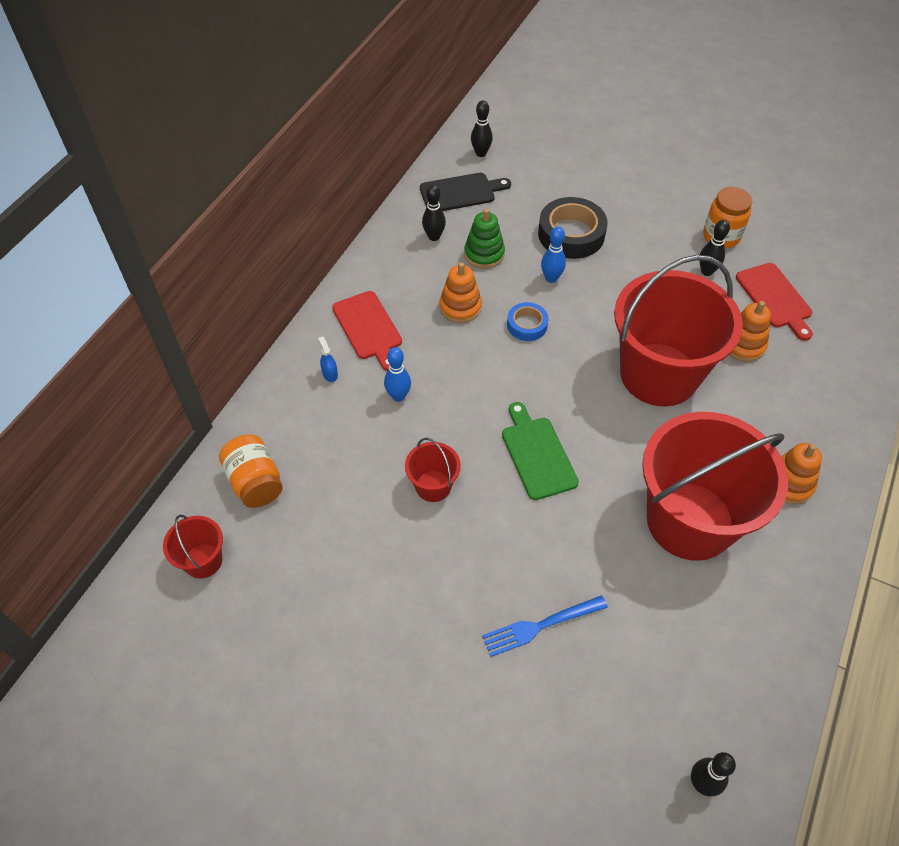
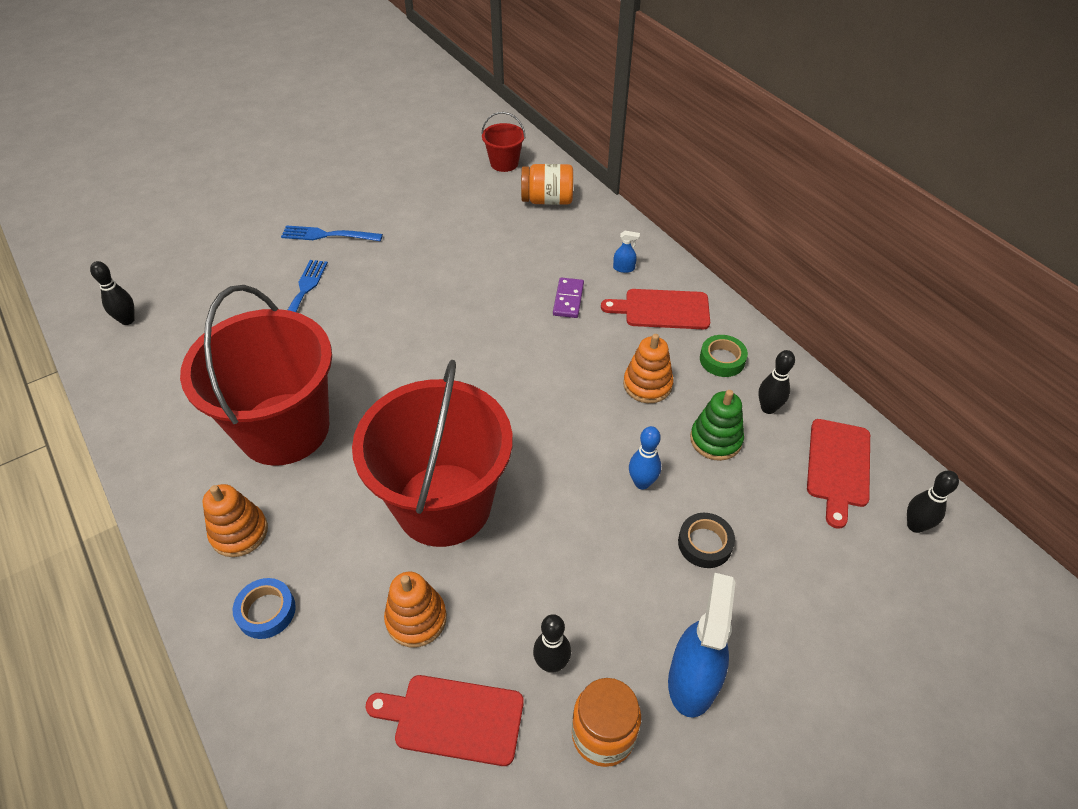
camera: 120 degrees right, 5 degrees down
(398, 396) = (568, 299): blue bowling pin -> purple domino
(402, 274) = (722, 360): none -> green tape
(433, 486) = (464, 285): red bucket -> none
(439, 669) = (328, 235): none -> blue fork
(460, 192) = (838, 466): black cutting board -> red cutting board
(527, 325) = (588, 426): blue tape -> blue tape (266, 611)
(537, 454) = (437, 360): green cutting board -> none
(571, 234) = (705, 543): black tape -> black tape, size x0.56
(659, 213) = (692, 680): none -> blue spray bottle

